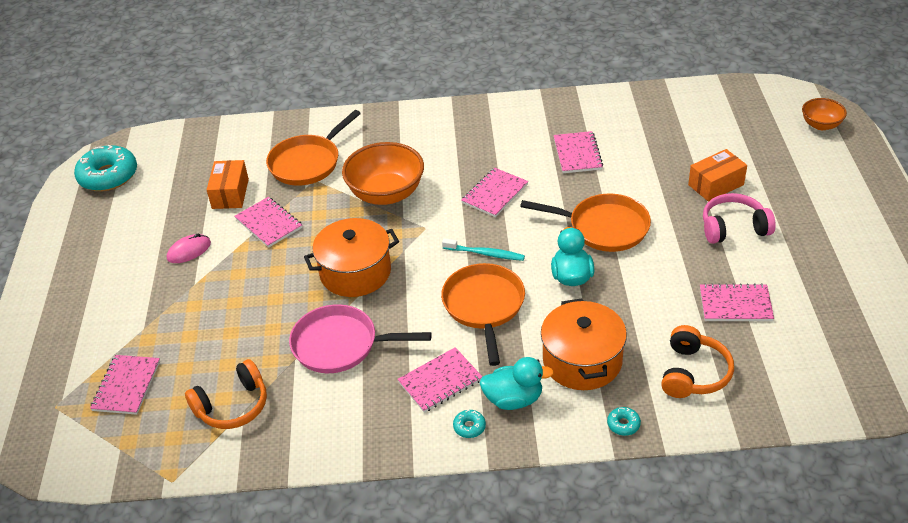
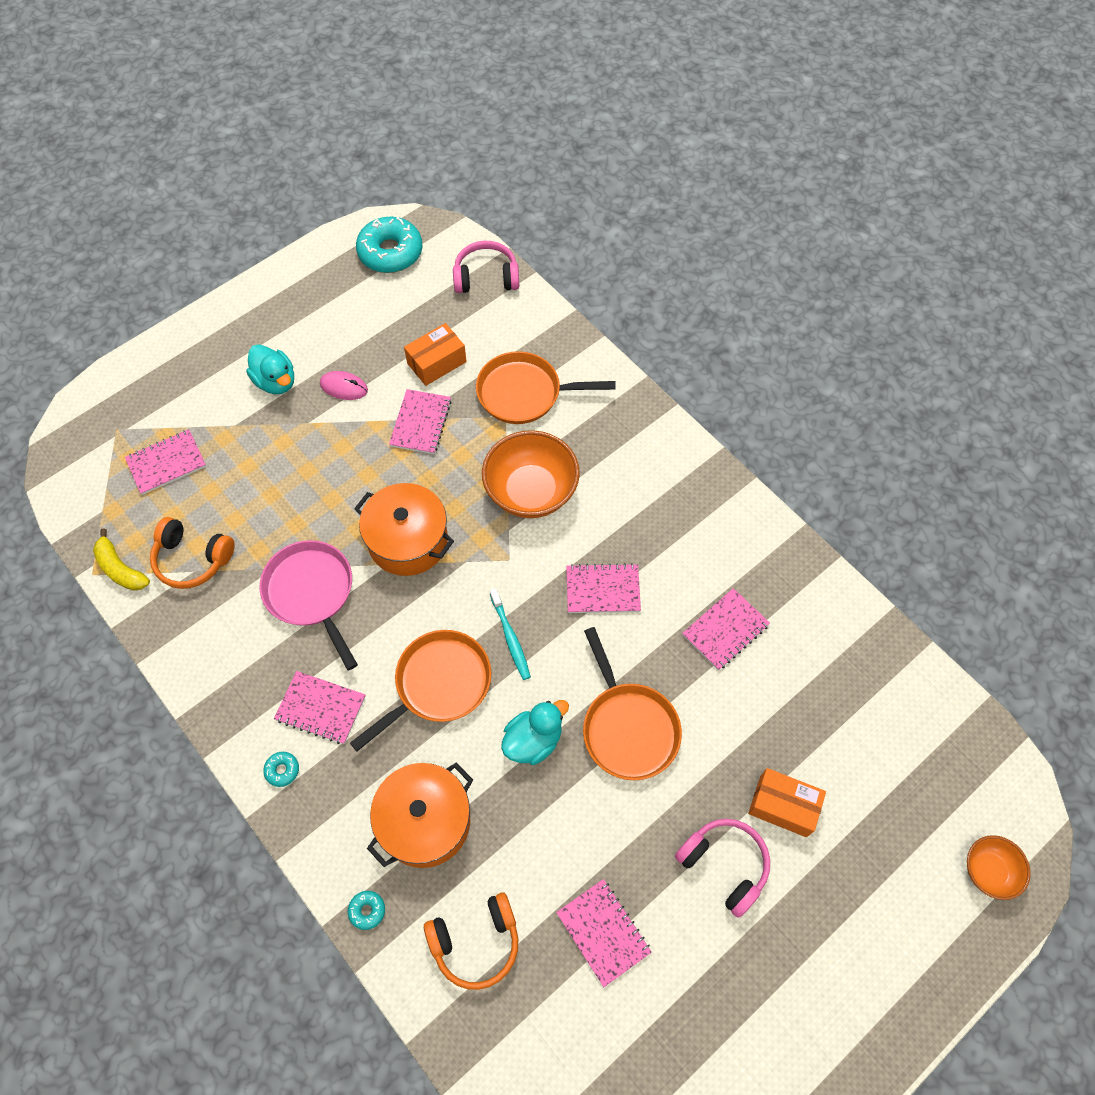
camera: 50 degrees right, 20 degrees up
(189, 459) = (120, 569): none -> yellow banana
(194, 139) = (486, 277): none -> pink headphones
(513, 399) = (338, 788): turquoise duck -> turquoise duck (276, 381)

